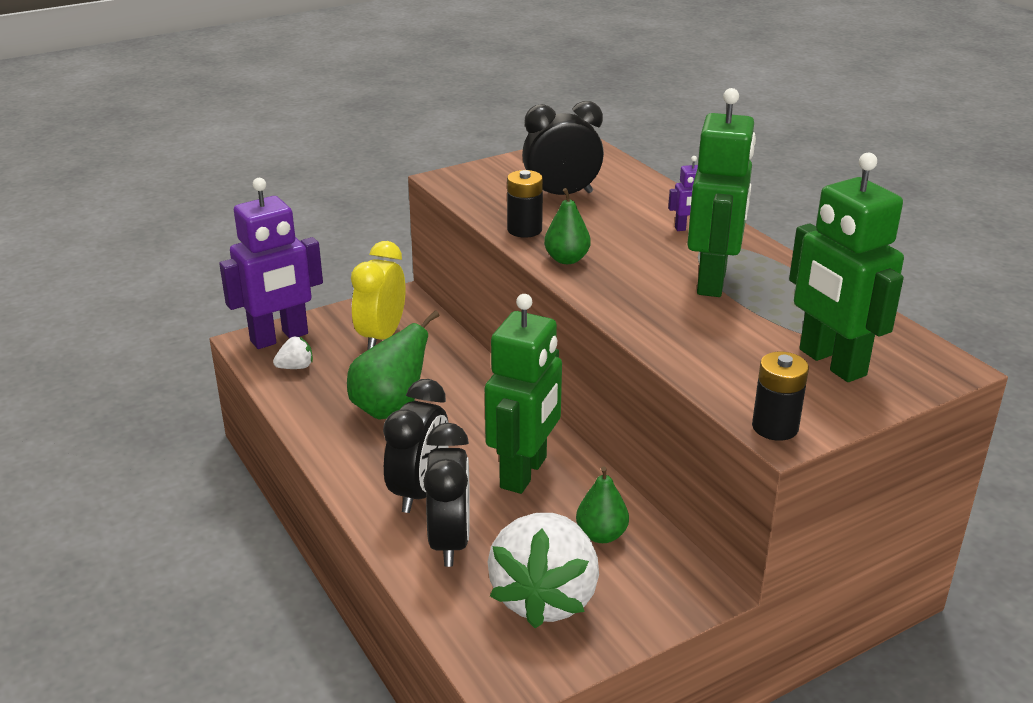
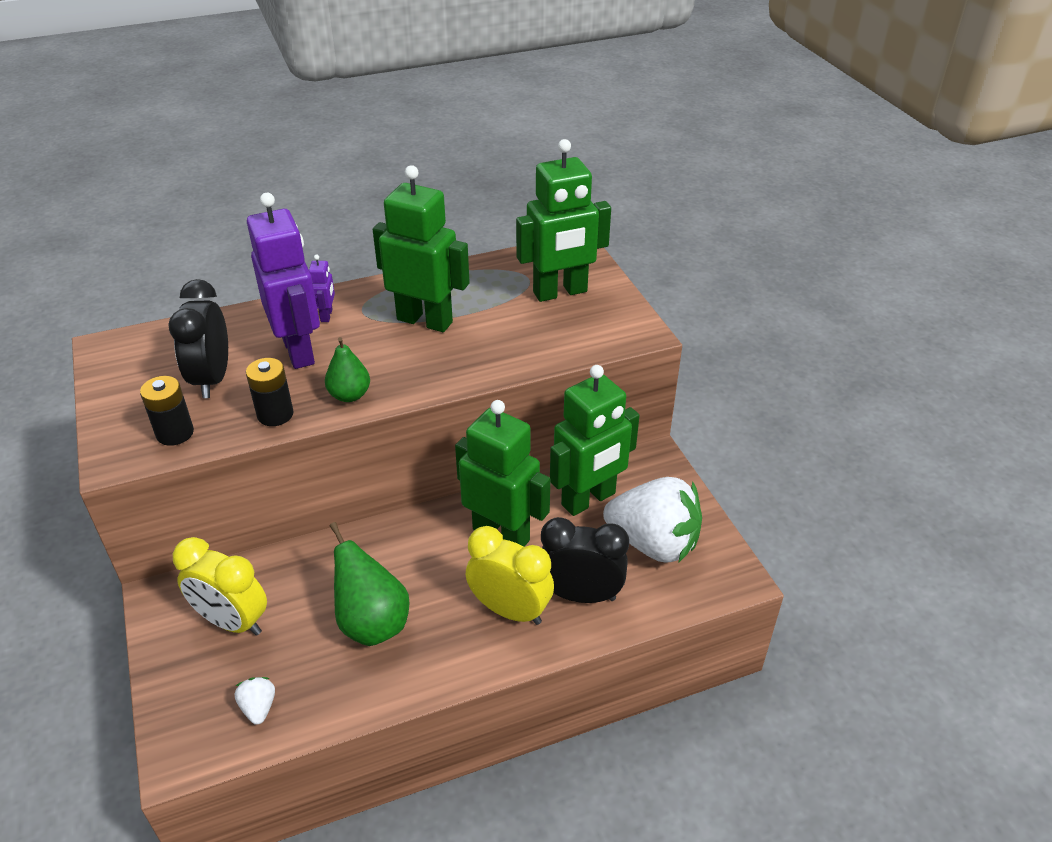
camera: 80 degrees left, 10 degrees up
(279, 338) = (185, 724): purple robot -> purple robot (299, 350)
(419, 491) = (510, 610): black clock -> yellow clock
(601, 535) = (589, 499): green pear -> green robot
(775, 427) = (634, 334): black battery -> black battery (175, 433)

